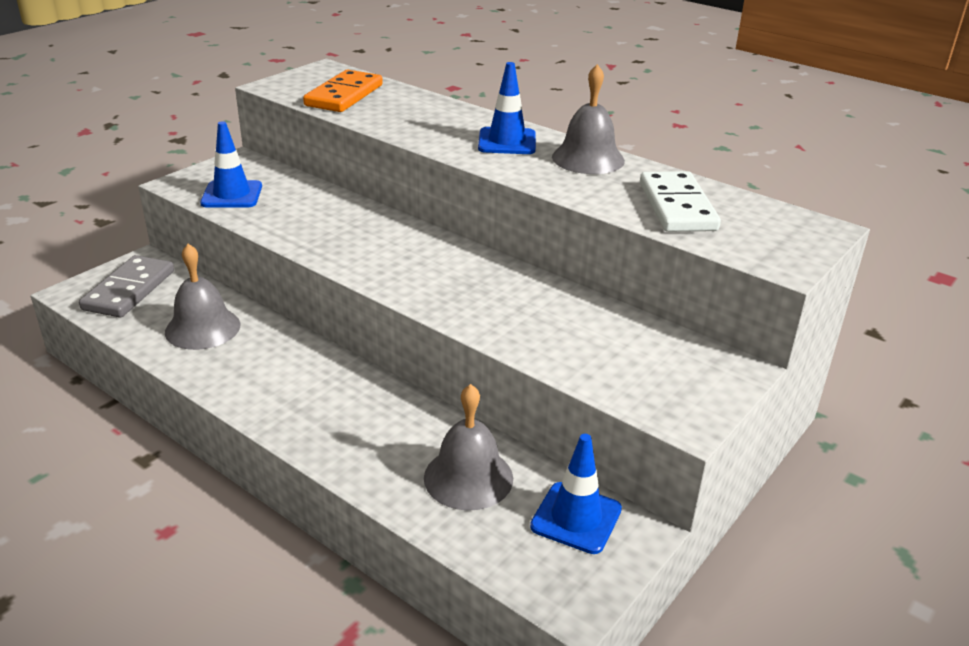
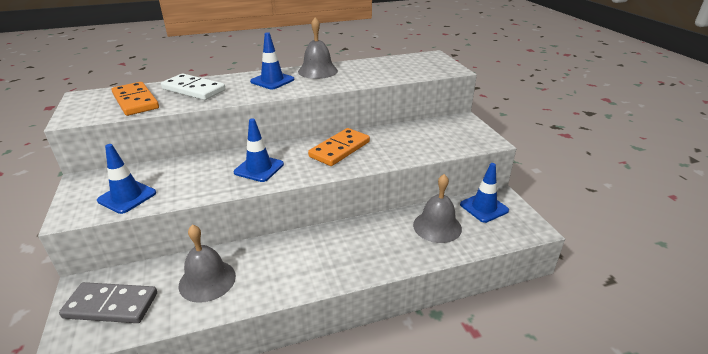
camera: 55 degrees left, 0 degrees up
(129, 290) = (111, 305): grey domino -> grey domino turned 45 degrees counterclockwise
(364, 244) = (259, 168): none -> blue traffic cone
(478, 283) = (340, 149): none -> orange domino
(677, 206) = (386, 70): white domino -> white domino (193, 90)

